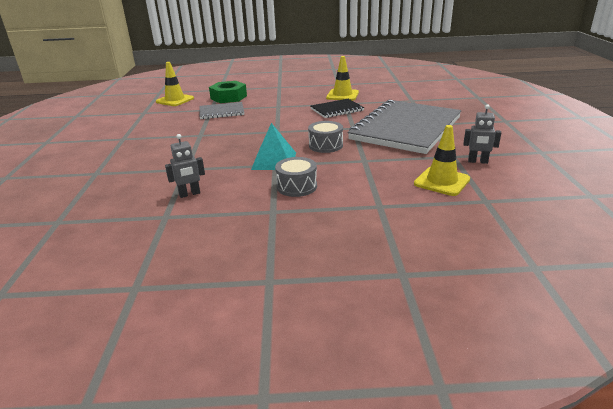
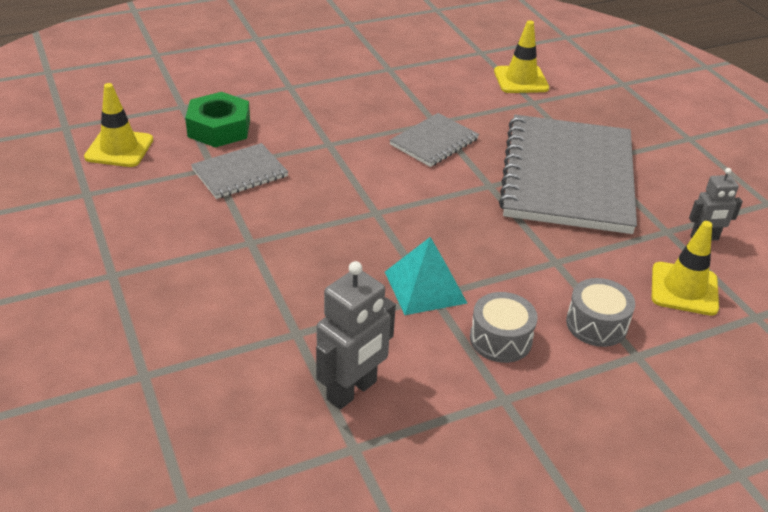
camera: 25 degrees left, 10 degrees up
(189, 194) = (352, 391): grey robot -> grey robot, size x1.62
(325, 145) = (478, 236): grey drum -> grey drum (596, 324)
(337, 110) = (434, 142): black notebook -> grey notebook
(342, 95) = (417, 101): yellow traffic cone -> yellow traffic cone (521, 80)

